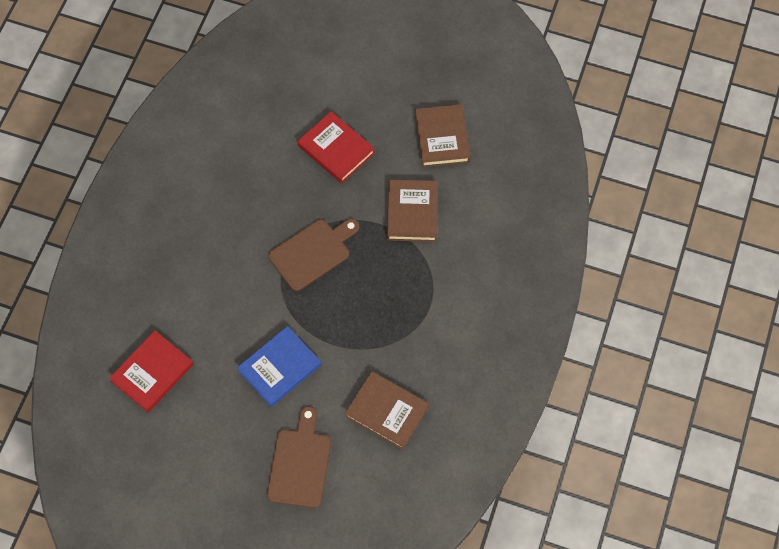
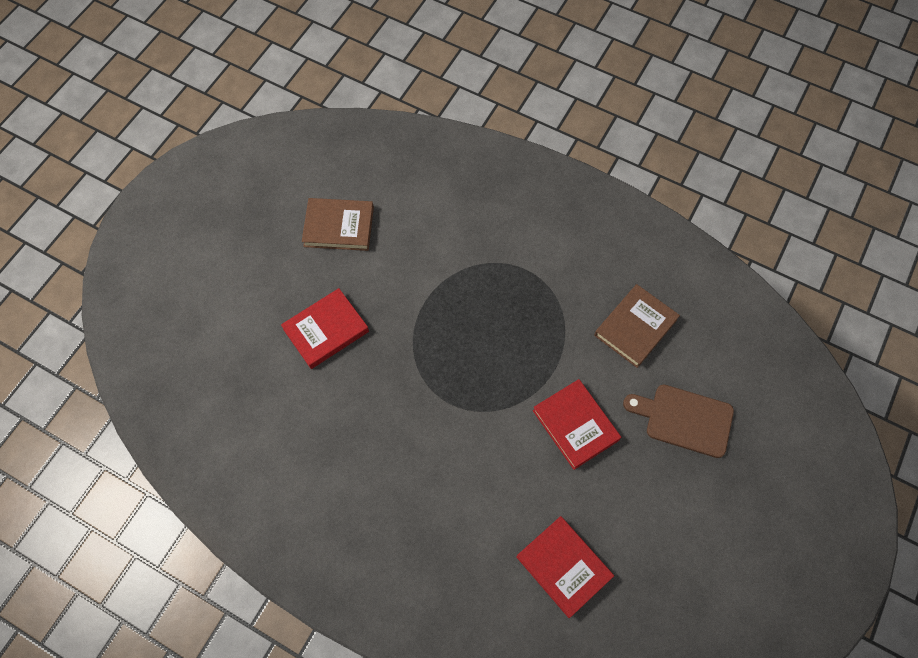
camera: 80 degrees left, 0 degrees up
(279, 368) = (575, 425): blue book -> red book
(313, 252) = (446, 372): brown cutting board -> none
(412, 212) = (419, 268): brown book -> none

